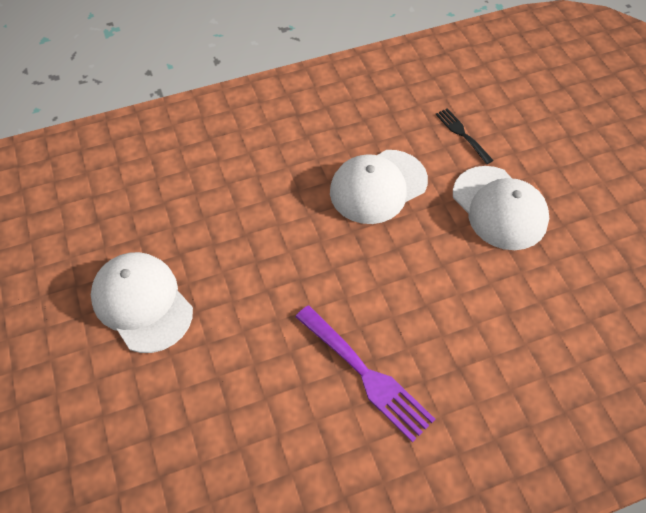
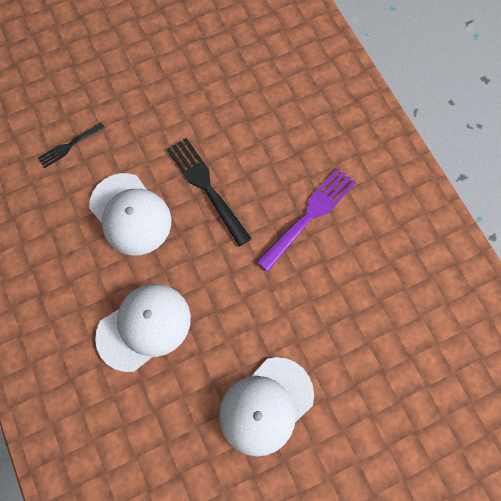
camera: 95 degrees left, 15 degrees up
(410, 260) = (206, 187): none -> black fork
(499, 208) = (151, 120): white cap -> white cap (144, 327)

